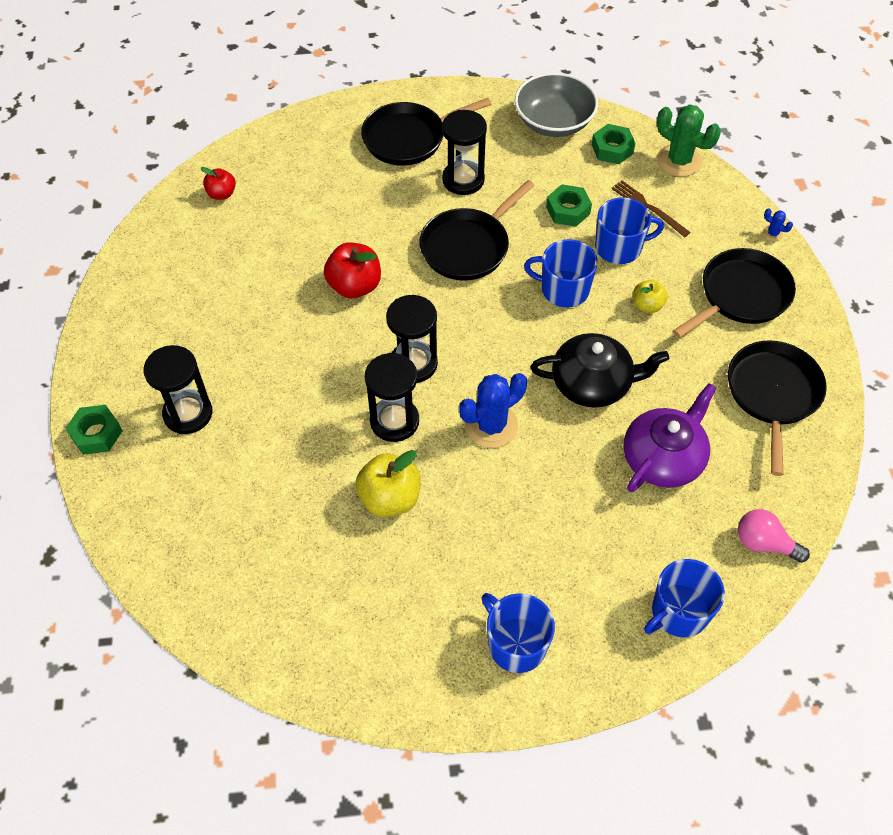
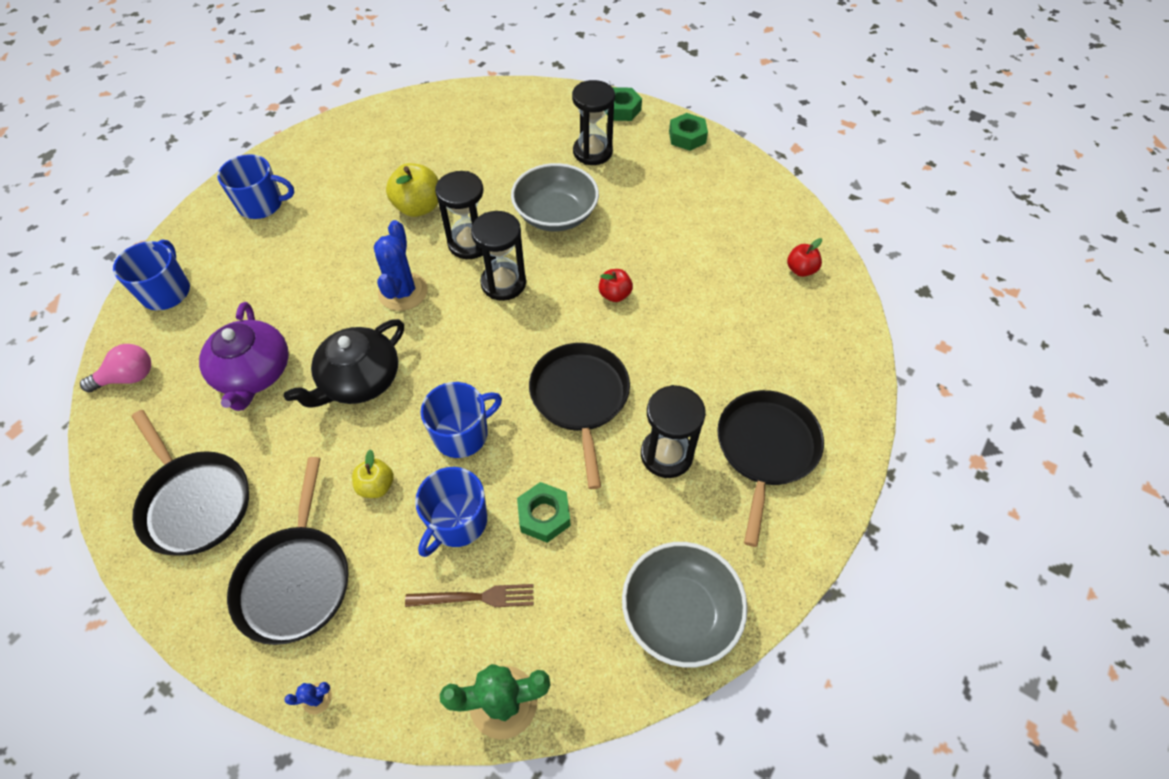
camera: 130 degrees right, 0 degrees up
(301, 383) = (555, 215): none -> grey bowl
(354, 286) = (614, 294): red apple -> red apple, size x0.60
(612, 149) = (586, 640): green nut -> green nut (687, 137)

